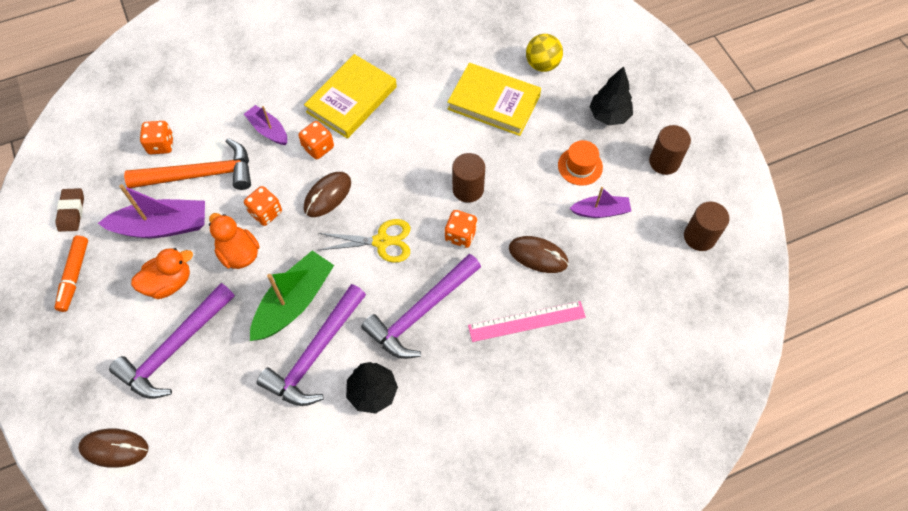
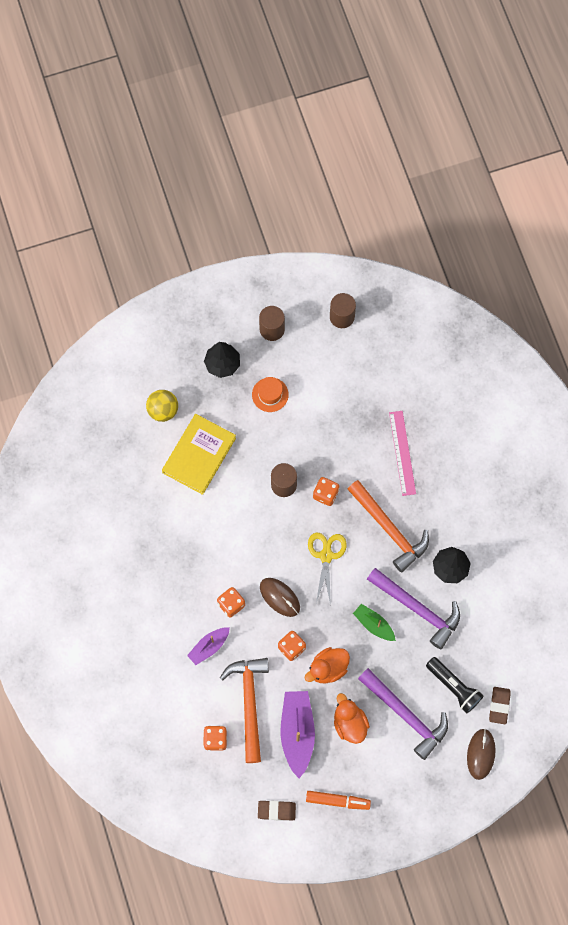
camera: 85 degrees left, 10 degrees up
(179, 470) = (499, 706): none -> brown eraser
(208, 407) = (454, 687): none -> black flashlight
(294, 302) = (374, 624): green boat -> green boat, size x0.59
(351, 99) = (183, 575): yellow book -> none
(421, 312) = (389, 529): purple hammer -> orange hammer
(538, 256) = (348, 438): brown mouse -> none
(600, 211) = (313, 385): purple boat -> none

